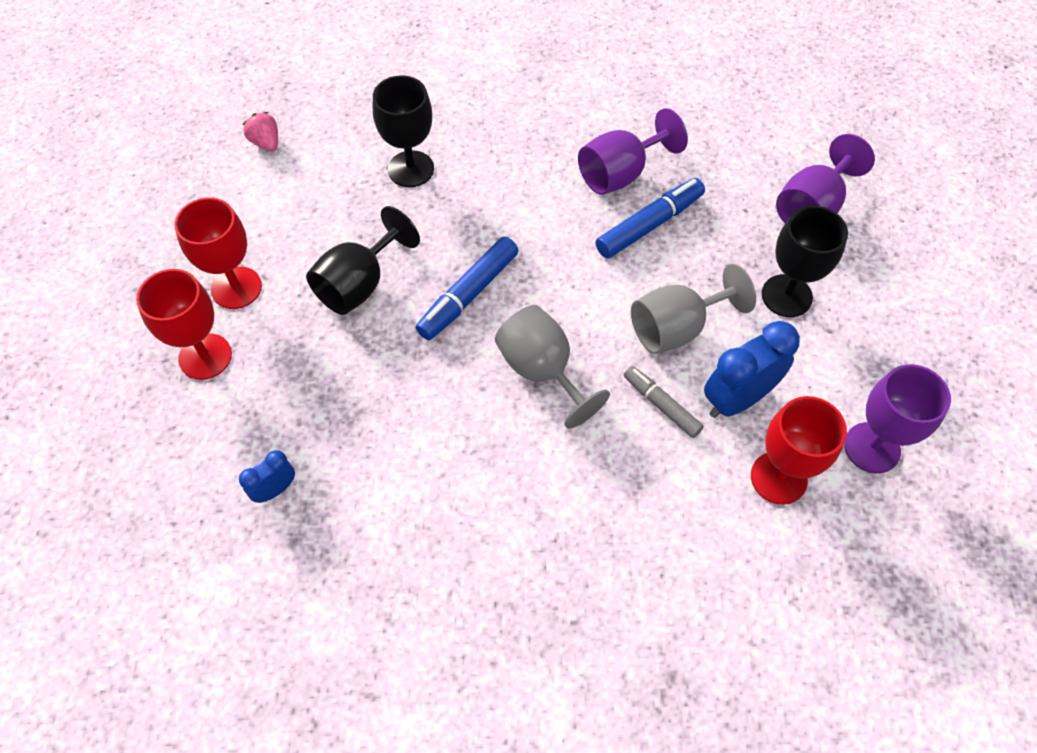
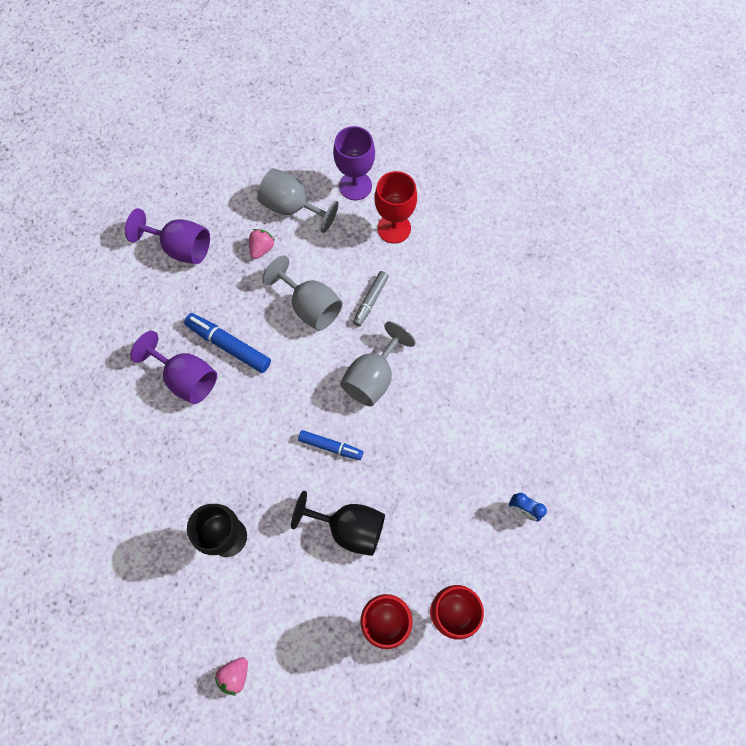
camera: 110 degrees left, 10 degrees up
(468, 295) = (331, 446): blue marker -> blue marker, size x0.66
(737, 399) = (349, 260): blue clock -> none
(786, 296) = (262, 248): black goblet -> pink strawberry
(849, 351) = (292, 207): none -> grey goblet

